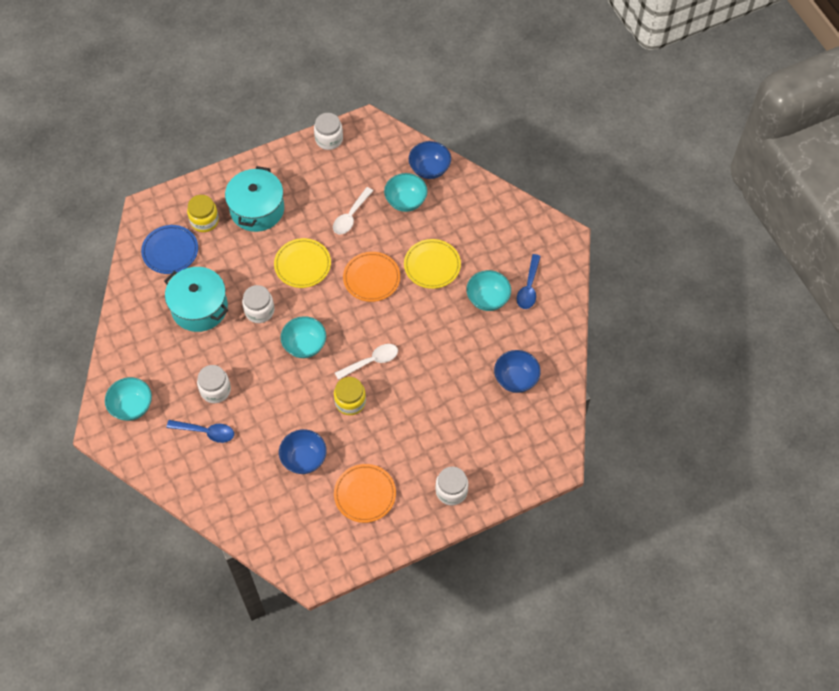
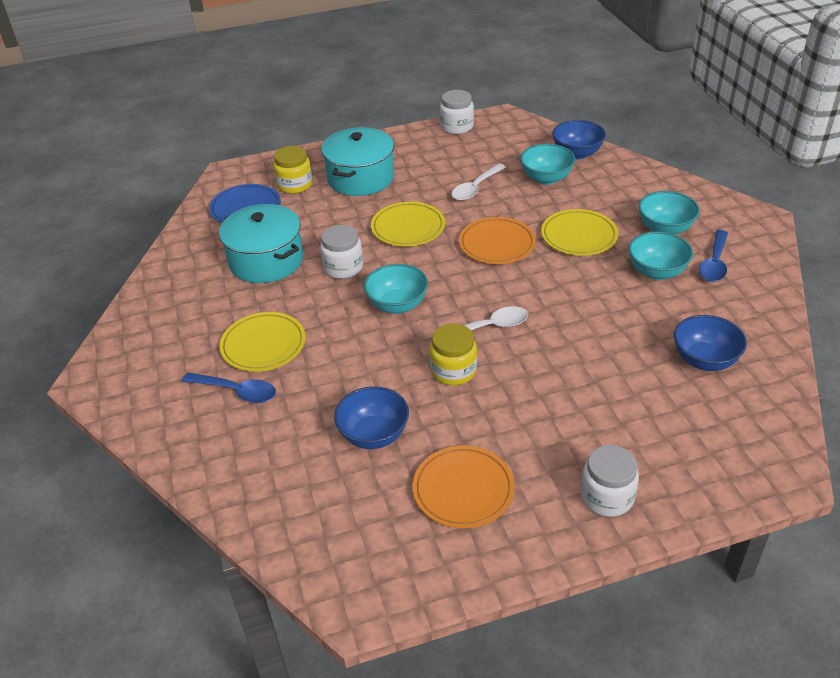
camera: 10 degrees right, 20 degrees down
(132, 406) = (143, 356): turquoise bowl -> turquoise bowl (665, 229)
(215, 390) = (263, 345): white jar -> yellow plate

